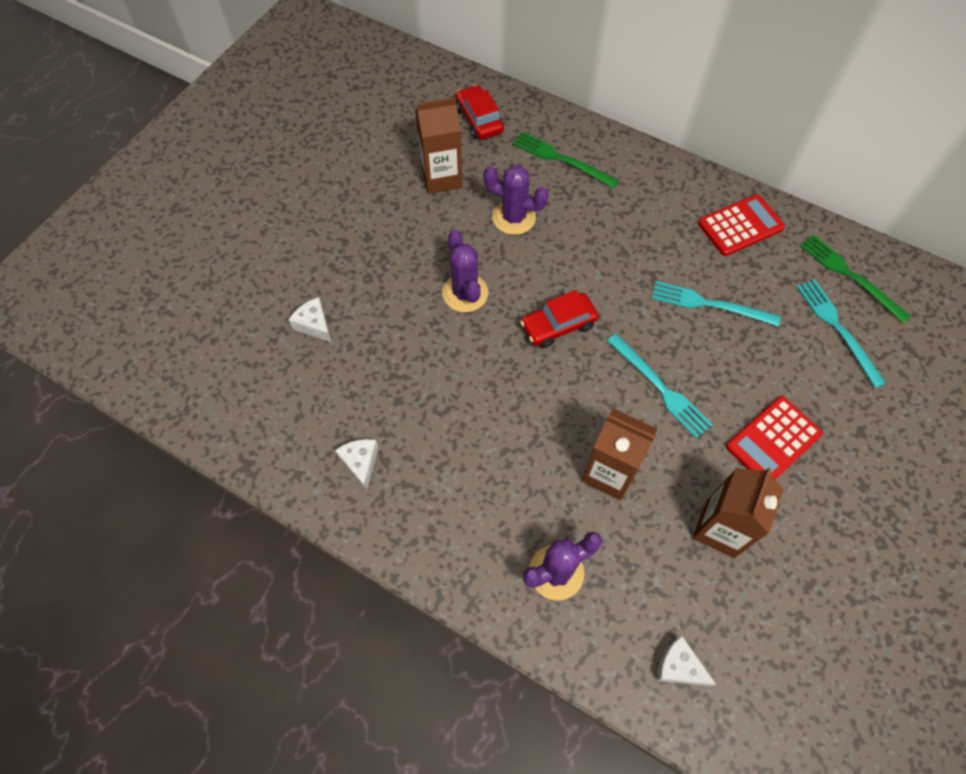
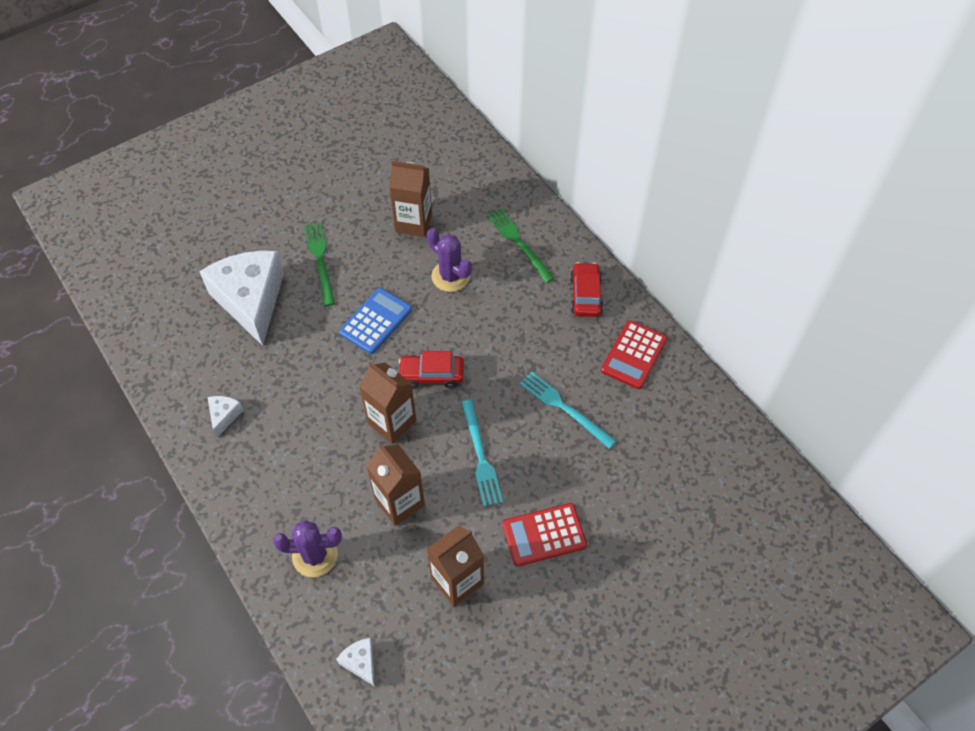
camera: 25 degrees right, 5 degrees down
(314, 324) = (251, 300): white cheese -> white cheese, size x2.45
(465, 293) = (376, 321): purple cactus -> blue calculator
(479, 120) = (472, 186): red car -> red car (585, 295)
(548, 391) = (392, 422): none -> brown carton
(740, 226) = (634, 355): red calculator -> red calculator turned 120 degrees clockwise
(837, 328) = (659, 471): turquoise fork -> none
(850, 276) = (701, 433): green fork -> green fork (320, 260)

